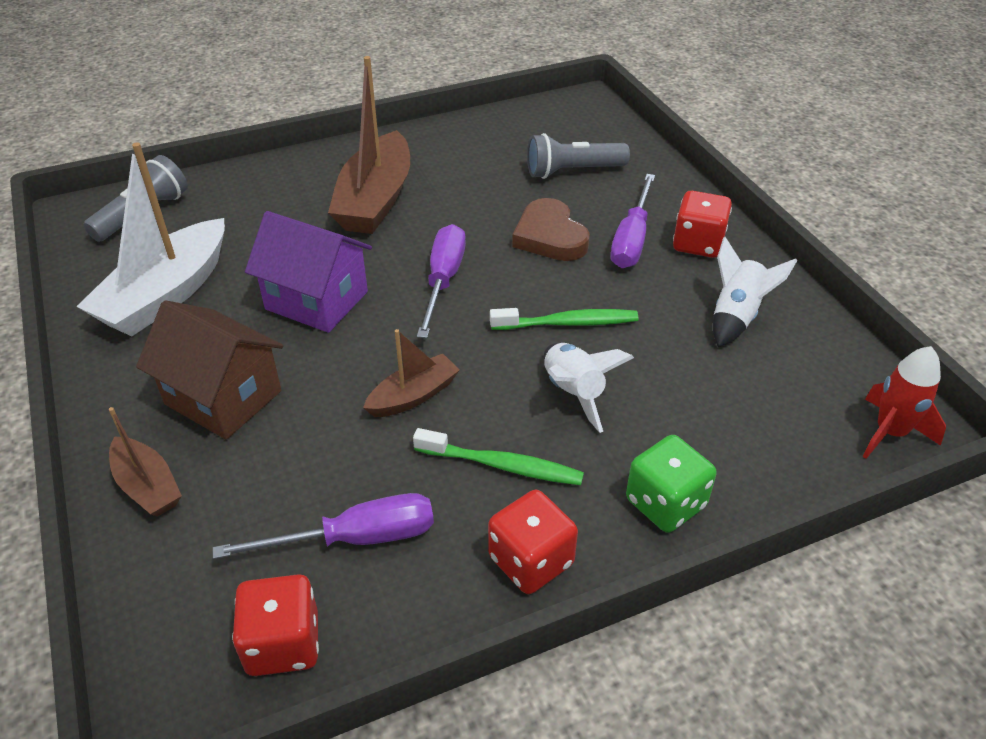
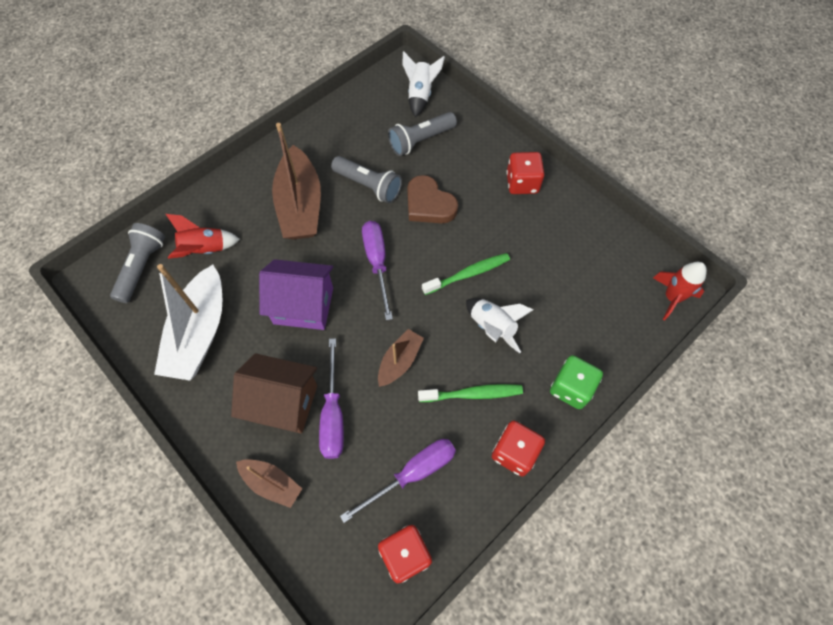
camera: 20 degrees left, 20 degrees up
(228, 215) = (205, 250): none -> red rocket
(477, 200) = (368, 186): none -> grey flashlight
(631, 239) = (481, 192): purple screwdriver -> purple screwdriver (333, 414)
(736, 316) = (564, 237): white rocket -> white rocket (420, 95)

